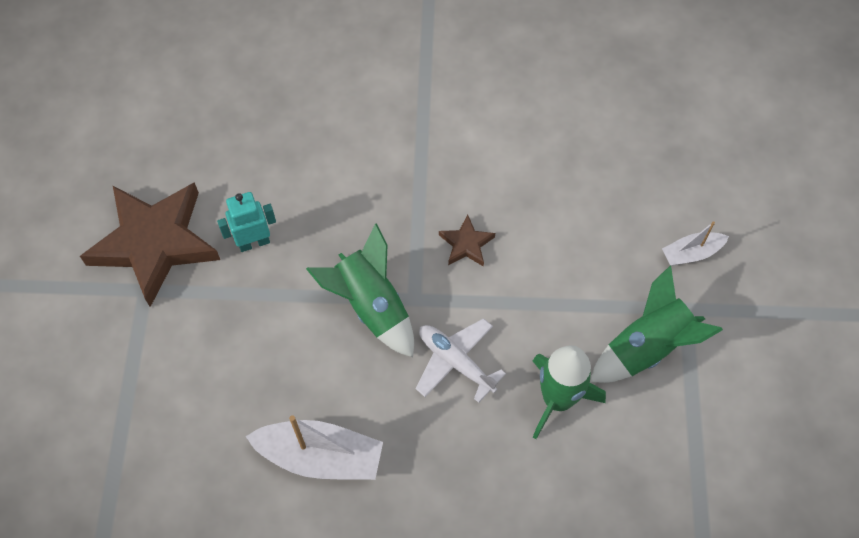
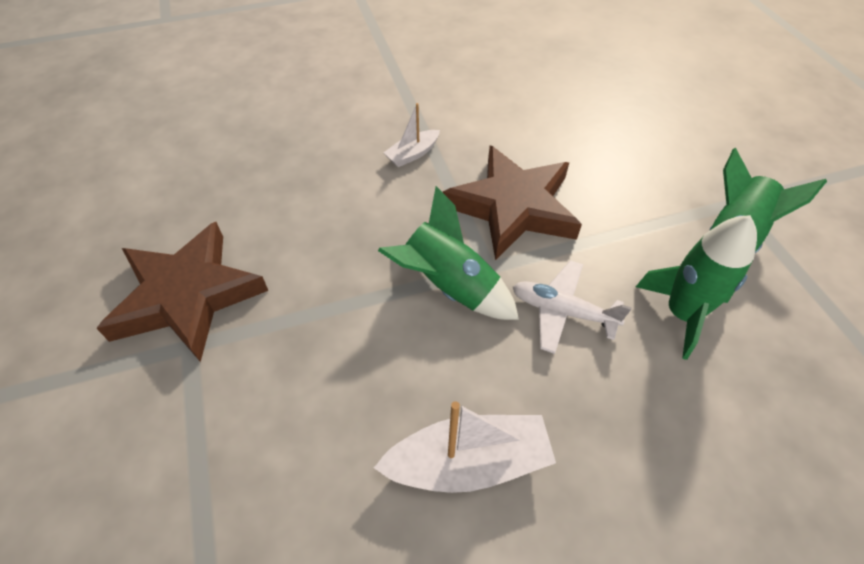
camera: 20 degrees left, 10 degrees down
(254, 242) = (299, 264): turquoise robot -> none
(466, 244) = (513, 207): brown star -> brown star, size x2.35
(691, 253) = (710, 160): white boat -> white boat (412, 154)

